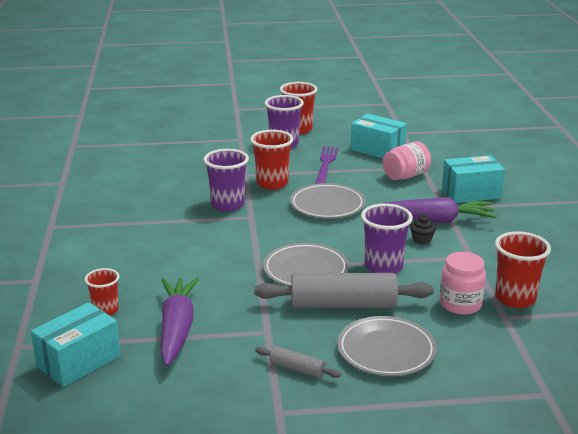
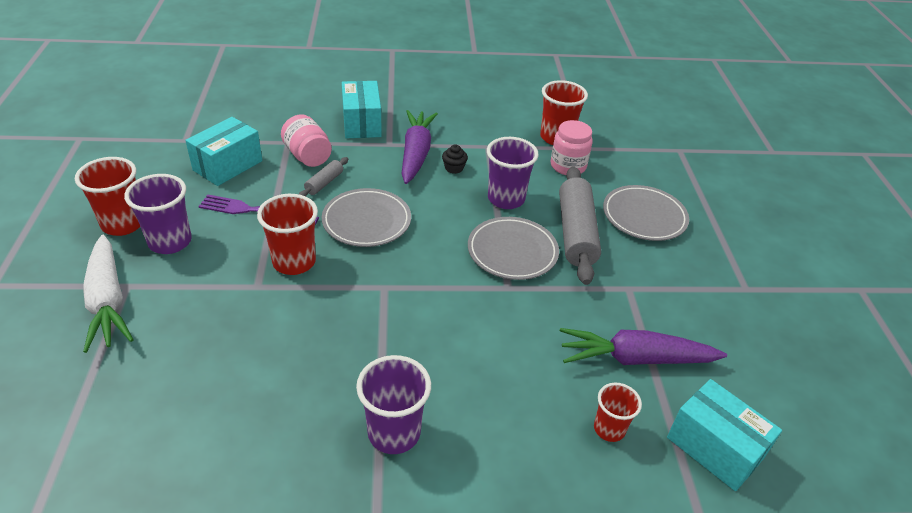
camera: 90 degrees left, 15 degrees up
(226, 137) = (108, 301): none -> white carrot
(227, 205) = (346, 307): purple cup -> purple cup (394, 433)
(297, 369) = (683, 272): grey rolling pin -> grey rolling pin (324, 183)

